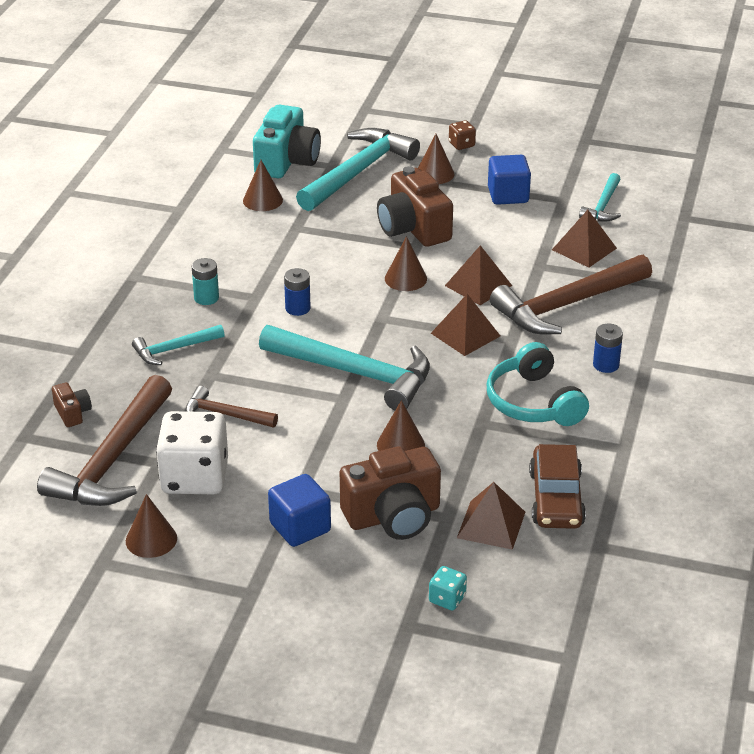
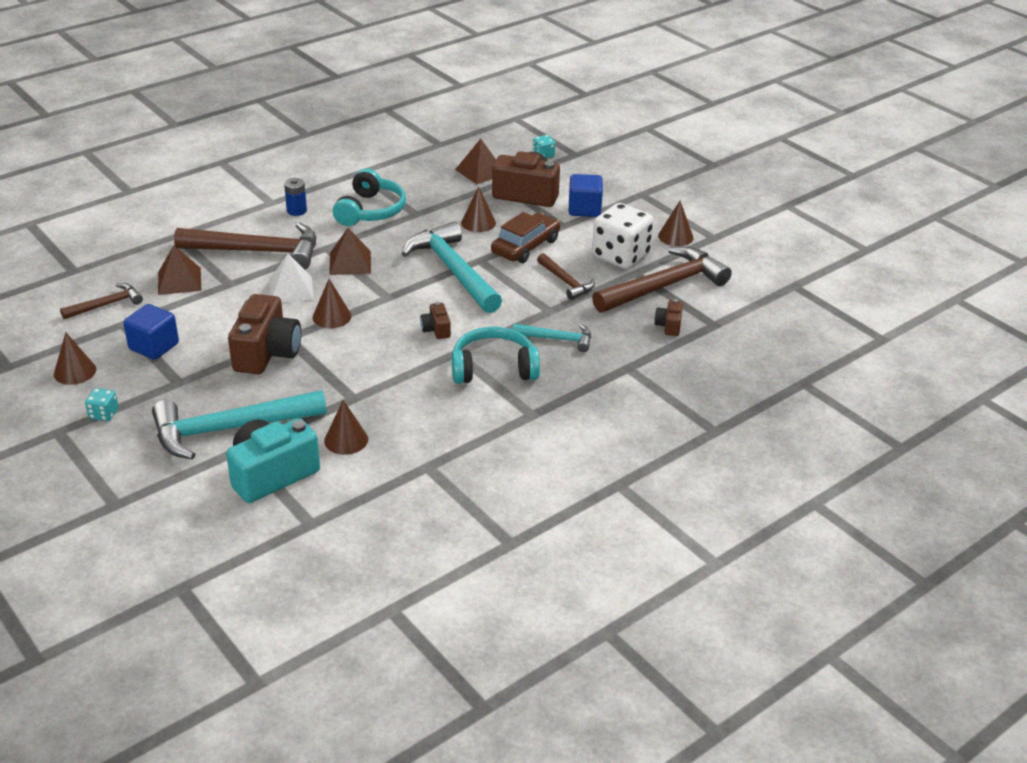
camera: 145 degrees left, 0 degrees up
(206, 298) = (493, 368): turquoise battery -> turquoise headphones
(297, 308) = (436, 329): blue battery -> brown camera
(434, 174) = (173, 395): brown cone -> brown cone (75, 371)
(461, 144) = (104, 414): brown dice -> turquoise dice
(478, 285) = (291, 289): brown pyramid -> white pyramid
(556, 498) = (430, 168): brown car -> brown car (525, 246)
(603, 206) = (106, 305): turquoise hammer -> brown hammer

